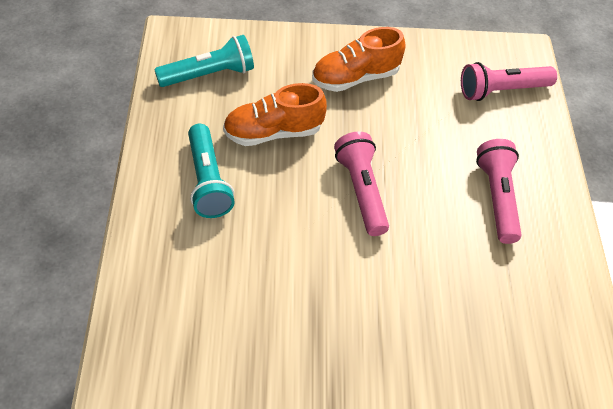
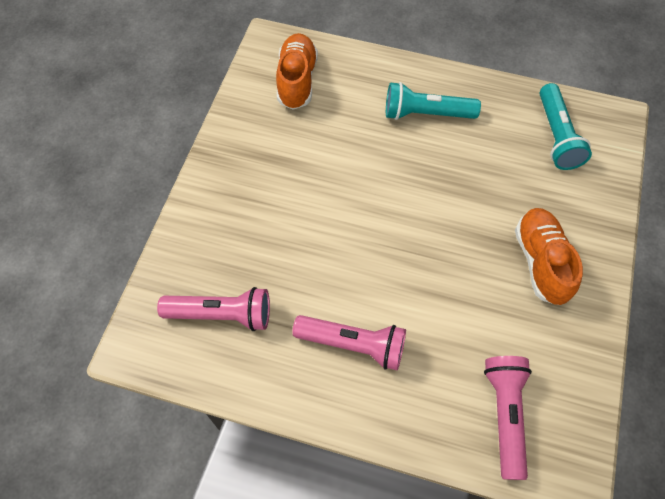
camera: 110 degrees right, 10 degrees up
(273, 133) = (474, 172): orange shoe -> orange shoe (297, 80)
(361, 191) = (389, 225): pink flashlight -> pink flashlight (221, 314)

